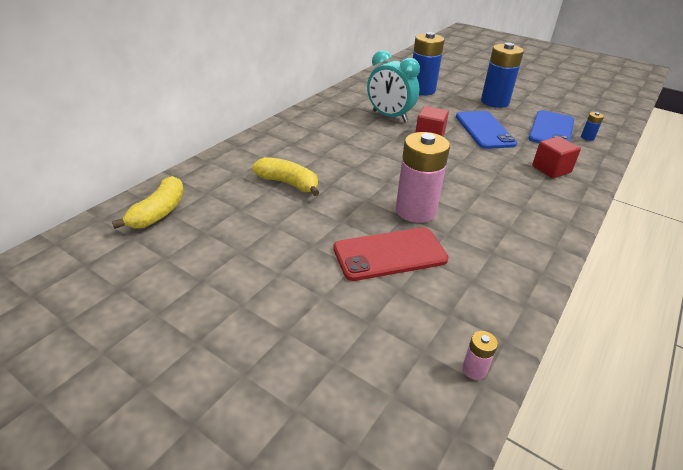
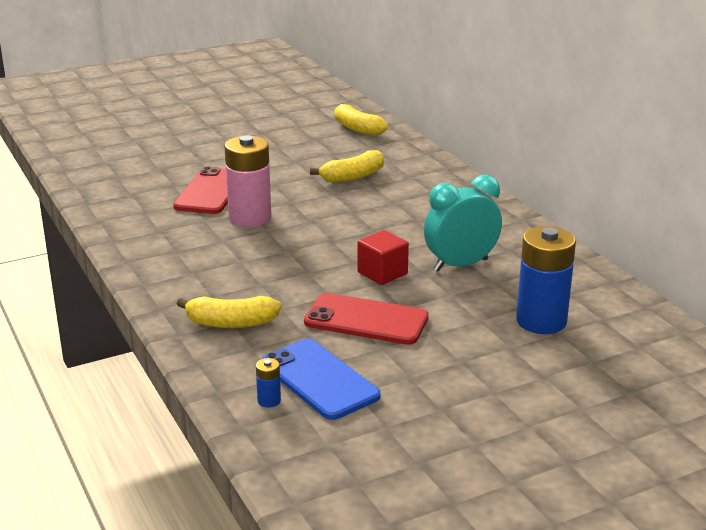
camera: 120 degrees right, 10 degrees down
(474, 369) = (85, 186): pink battery -> none
(484, 130) = (366, 320): blue phone -> red phone
(494, 102) = (452, 373): blue battery -> none
(551, 169) = (231, 323): red cube -> yellow banana

